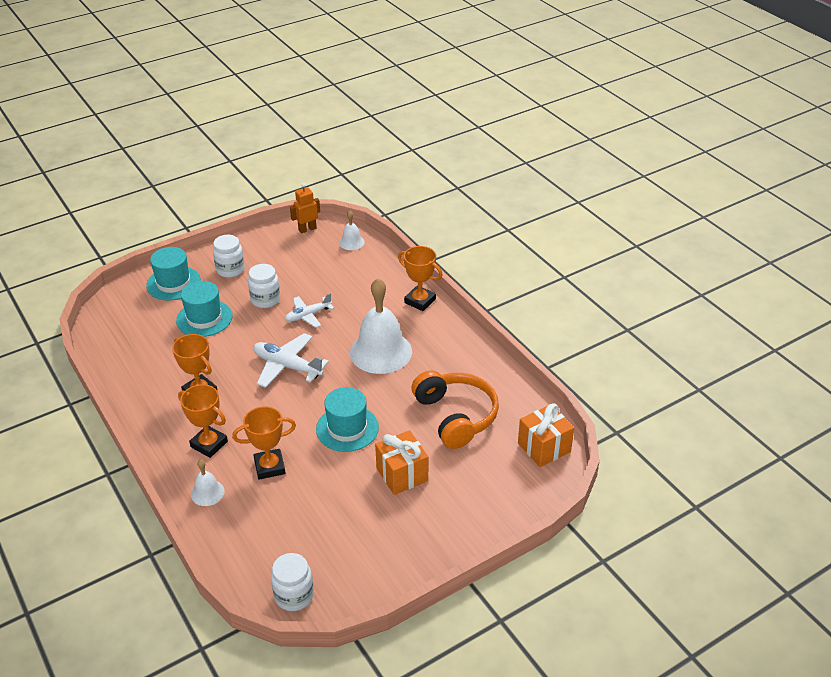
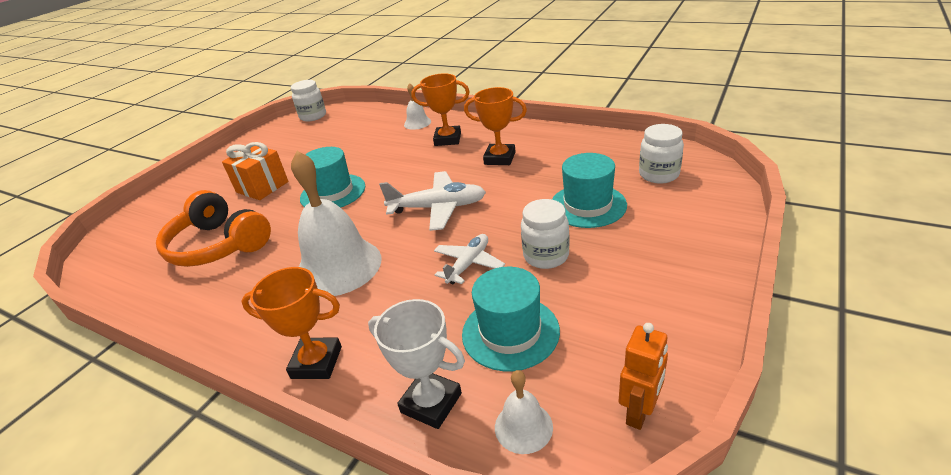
camera: 155 degrees right, 5 degrees down
(173, 283) = (687, 219): turquoise hat -> turquoise hat (510, 332)
(230, 270) = (649, 269): white jar -> white jar (659, 174)
(269, 467) = (383, 149): orange trophy -> none
(379, 263) = (431, 403): none -> white trophy
(544, 448) = (111, 259): orange gift -> none

